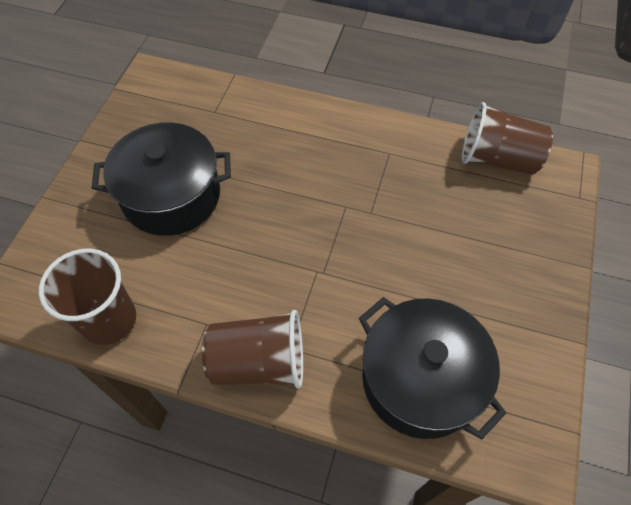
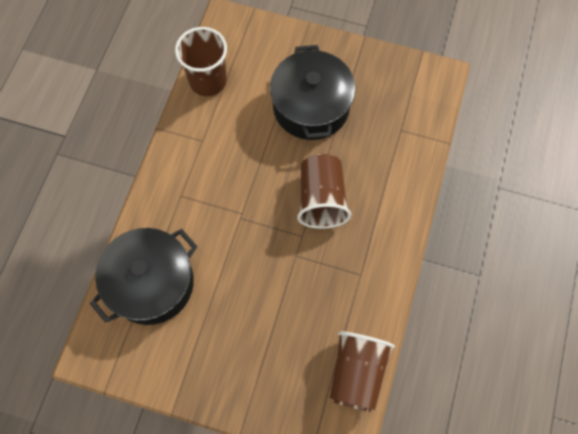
camera: 90 degrees right, 10 degrees up
(259, 362) = (171, 176): brown cup -> brown cup (321, 199)

